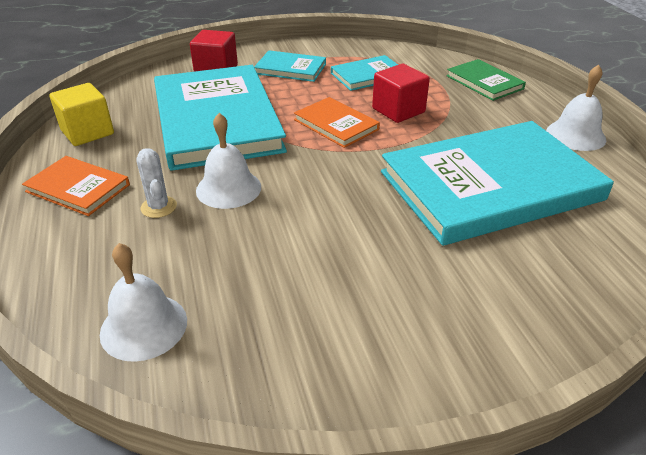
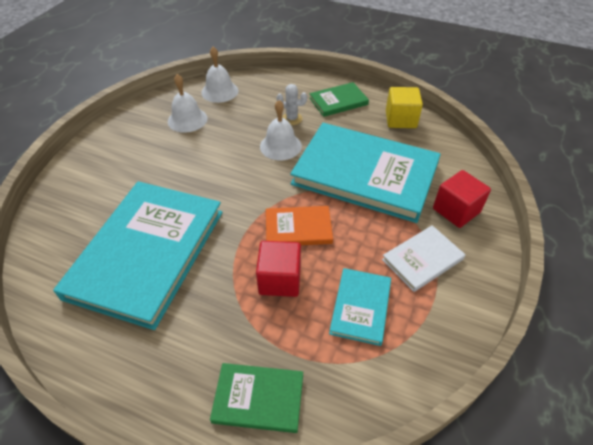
camera: 130 degrees right, 10 degrees up
(78, 188) = (338, 101): orange book -> green book
(290, 69) = (422, 259): turquoise book -> white book
(575, 135) = (116, 372): white bell -> white bell (187, 119)

